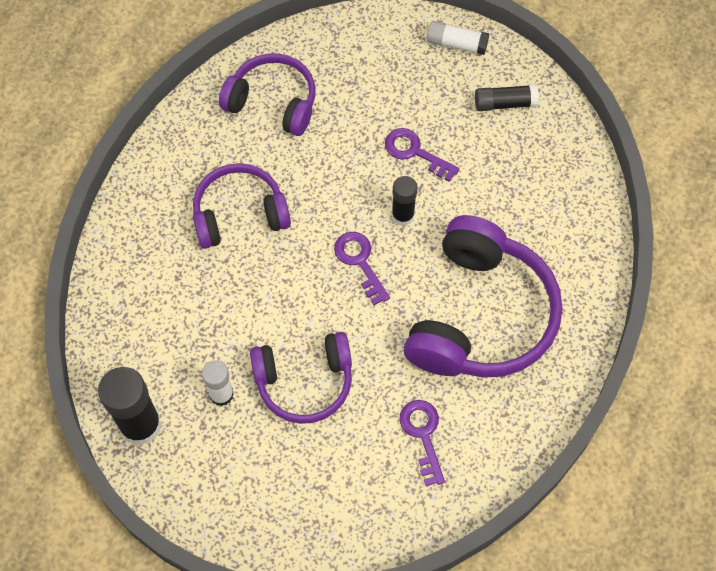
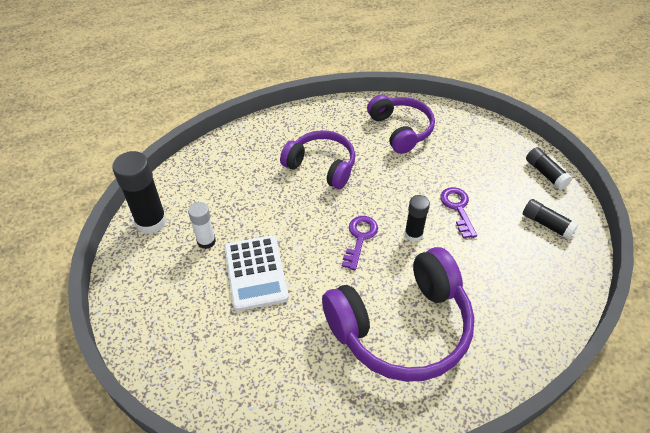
camera: 45 degrees right, 15 degrees down
(304, 381) = (255, 273): purple headphones -> white calculator
(423, 435) = (286, 364): purple key -> none
(456, 44) = (545, 174): white glue stick -> black glue stick

